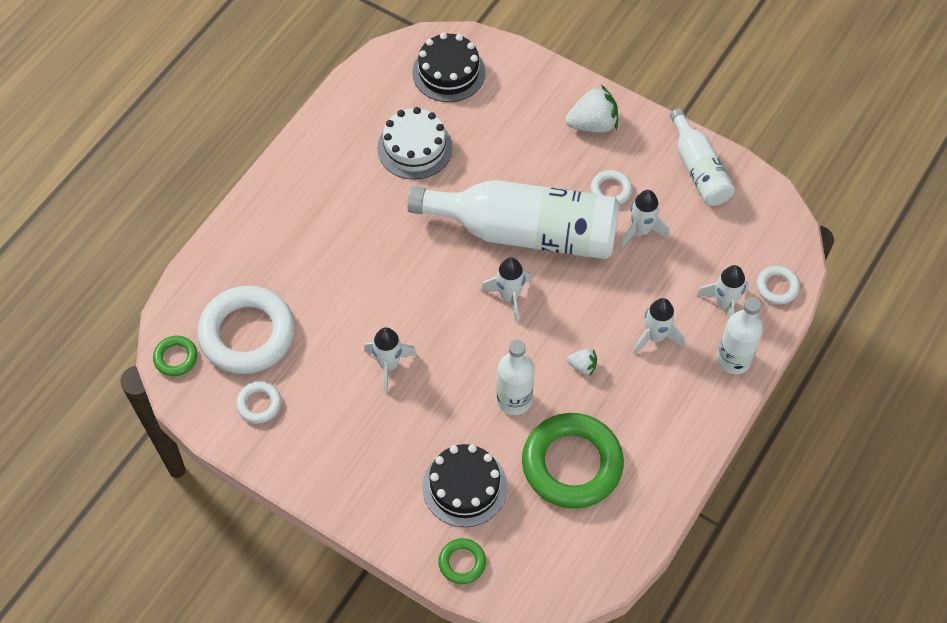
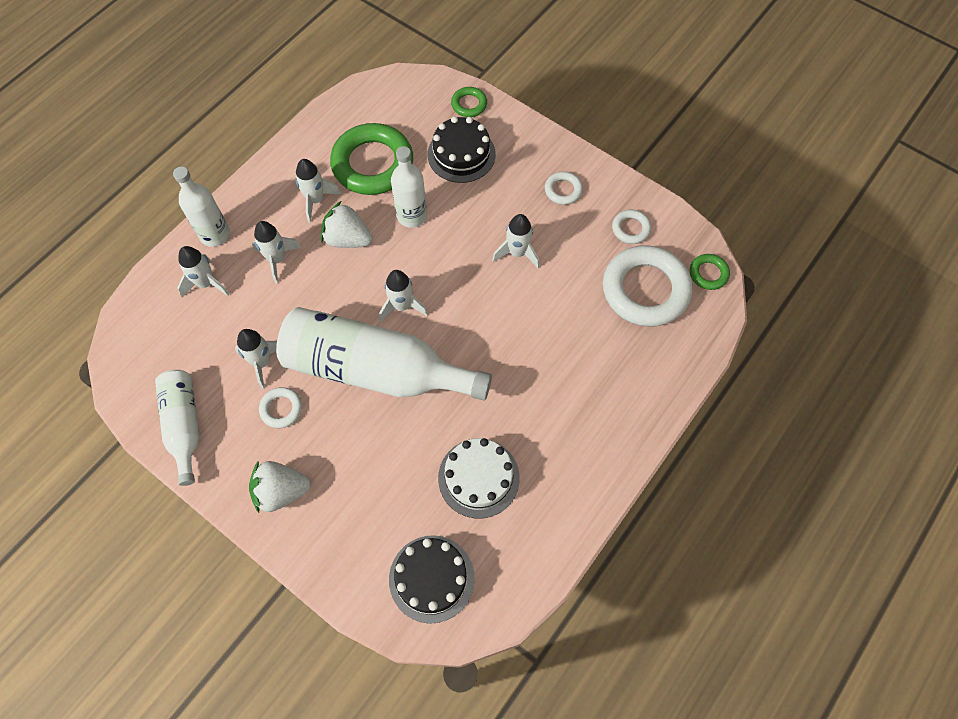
camera: 175 degrees left, 5 degrees up
(582, 366) = (347, 239): white strawberry -> white strawberry, size x1.90
(630, 411) = (316, 200): none -> white rocket
(777, 287) = (152, 296): white ring -> white ring (563, 190)

